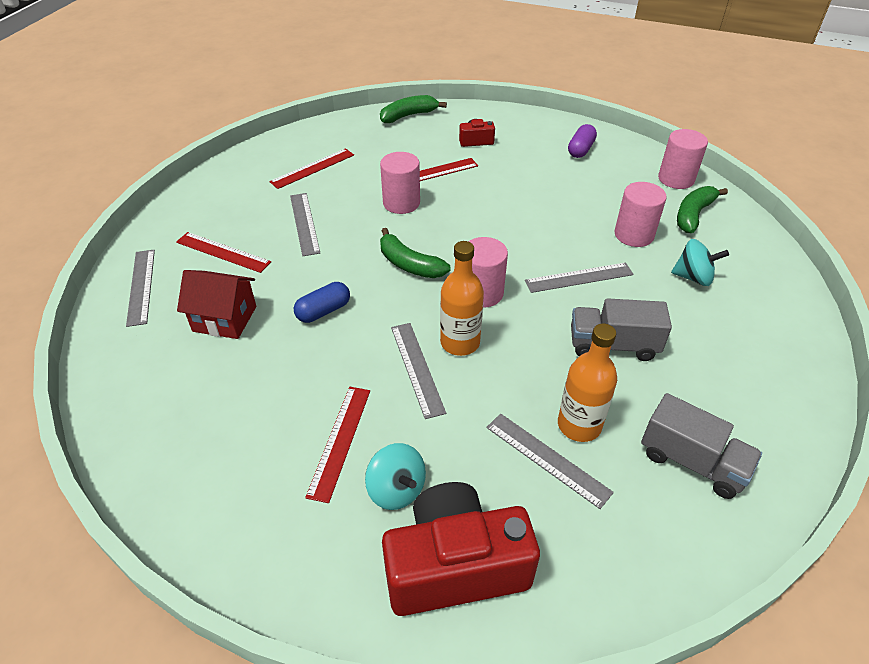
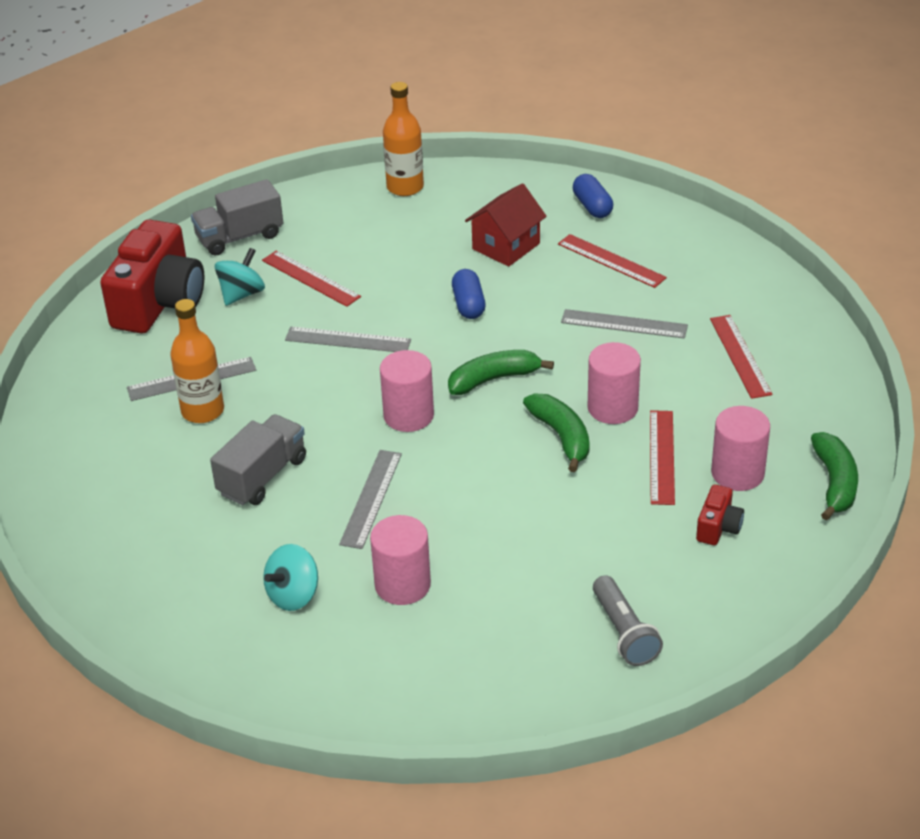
camera: 120 degrees right, 5 degrees down
(141, 286) = (592, 206): grey ruler -> blue capsule
(223, 252) = (611, 261): red ruler -> red ruler turned 75 degrees clockwise
(396, 489) = (242, 294): turquoise spinning top -> turquoise spinning top turned 135 degrees clockwise
(460, 342) = (355, 376): orange bottle -> orange bottle (405, 187)
(580, 149) = (624, 632): purple capsule -> grey flashlight
(676, 179) = (481, 701): pink cylinder -> pink cylinder (737, 473)
(692, 462) = (109, 459): grey truck -> grey truck (240, 237)
(693, 215) = (394, 668): green banana -> green banana (562, 437)

